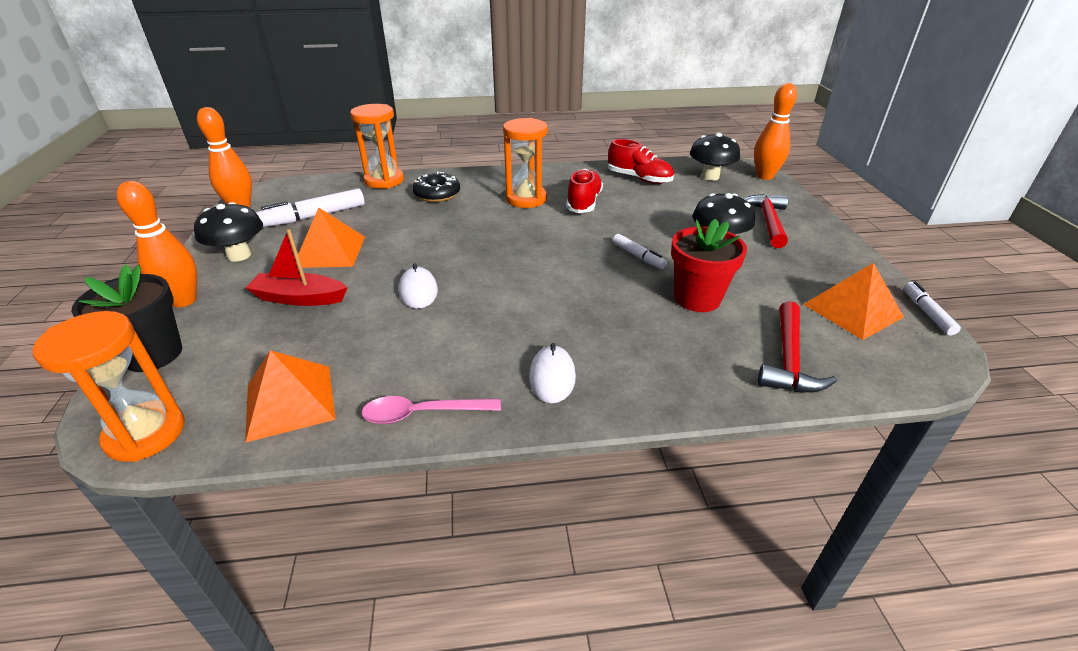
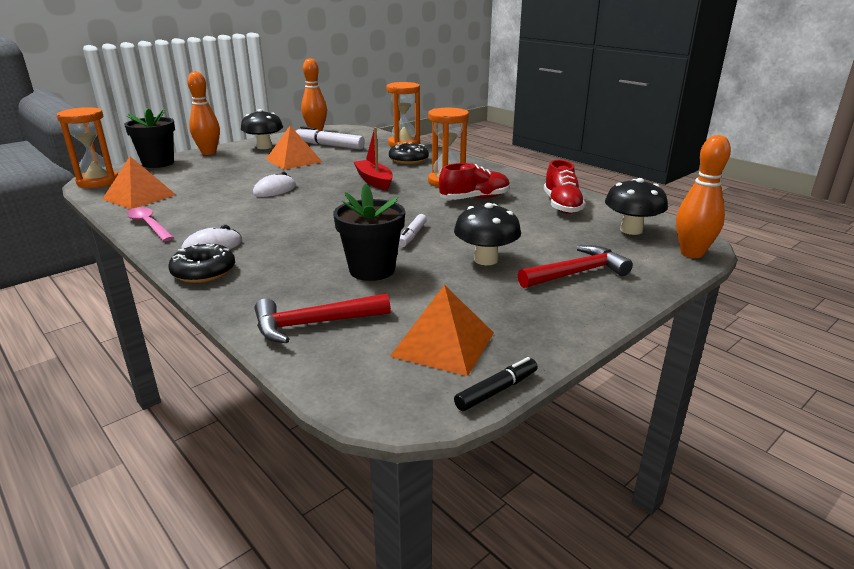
camera: 55 degrees right, 10 degrees down
(299, 298) = (235, 170): red boat -> red boat (374, 181)
(620, 399) = (204, 272): none -> black donut
(697, 298) = (372, 270): red flower pot -> black flower pot
(927, 313) = (497, 391): white marker -> black marker

